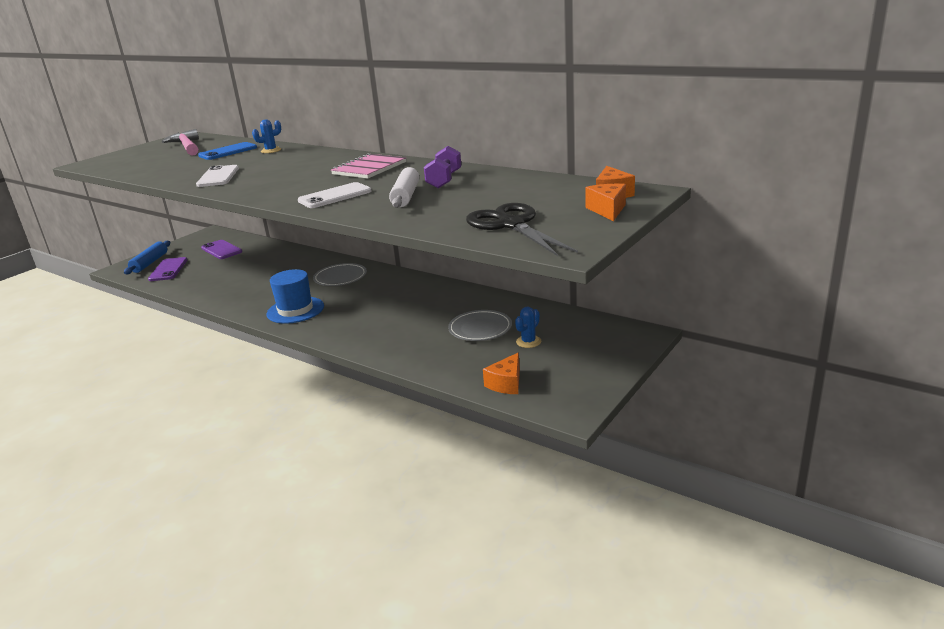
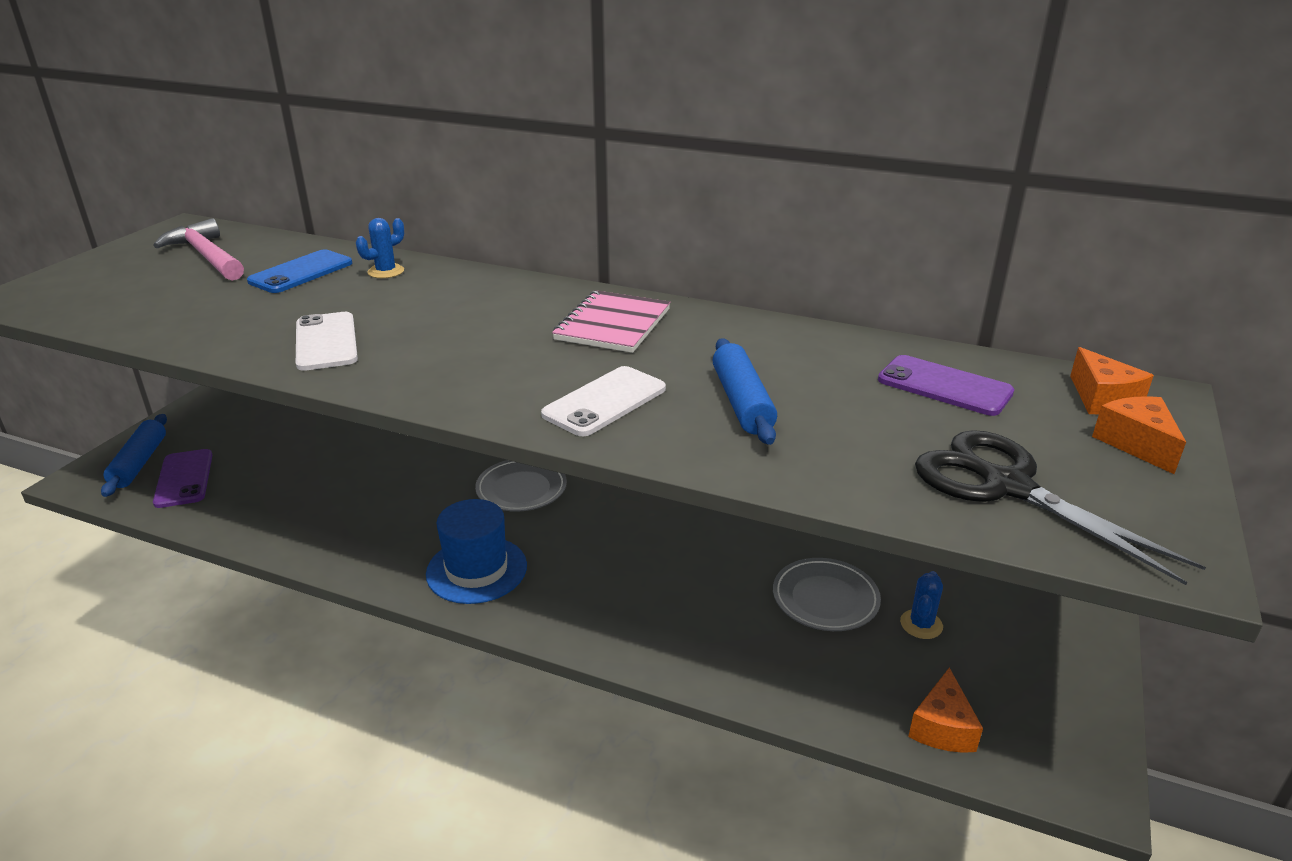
camera: 15 degrees left, 5 degrees up
(221, 250) = (269, 429): purple phone -> purple phone (944, 386)
(406, 196) = (742, 402): white rolling pin -> blue rolling pin
(444, 180) = (778, 359): purple dumbbell -> none

